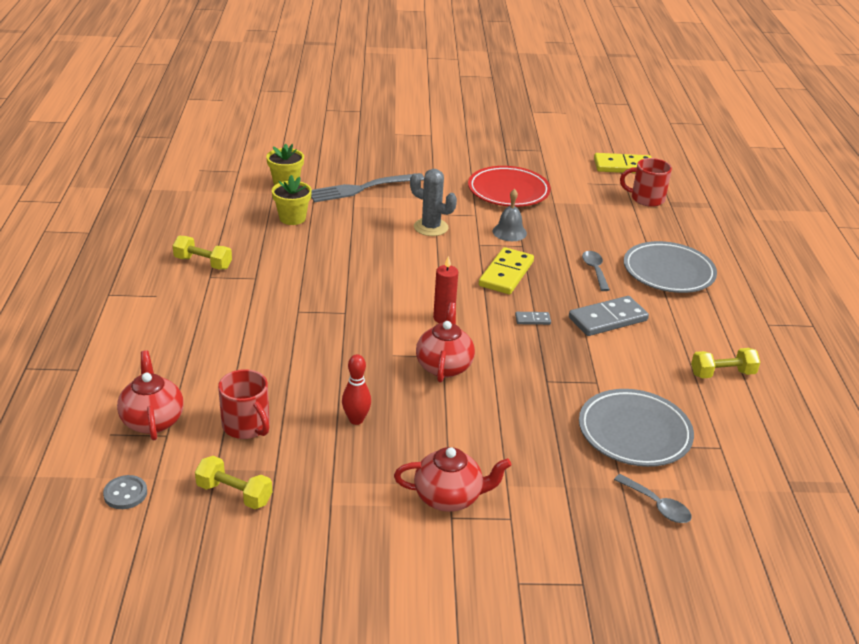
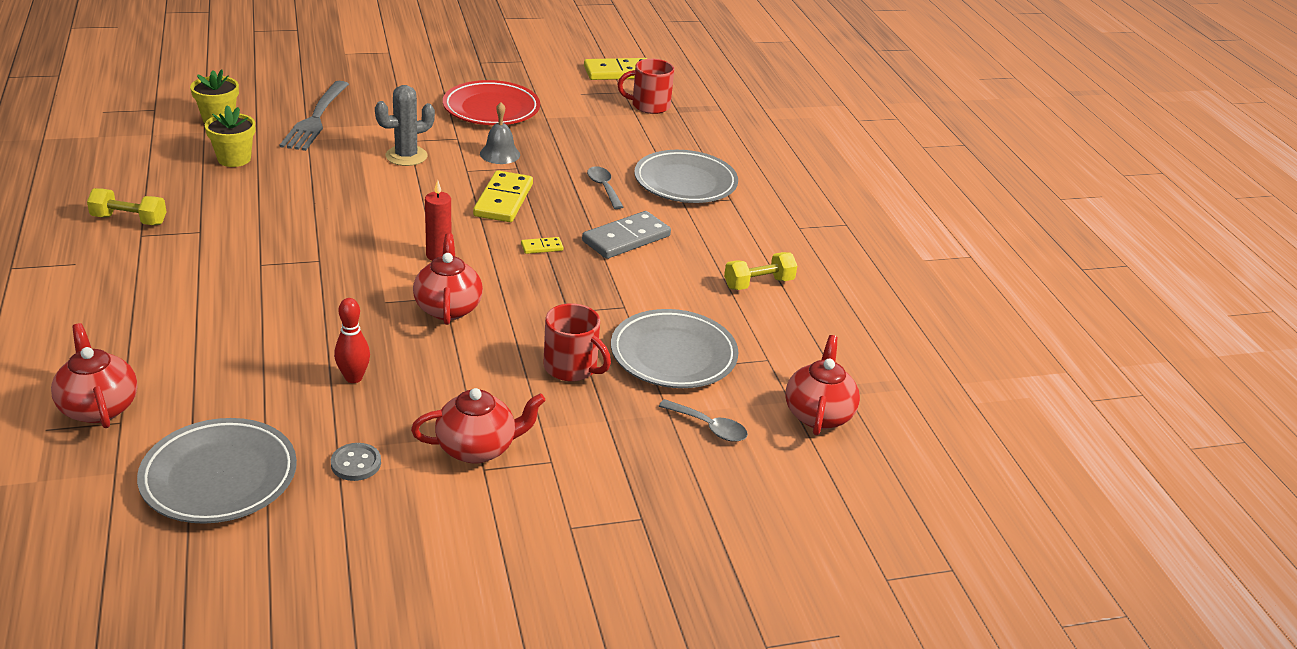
camera: 15 degrees left, 0 degrees up
(125, 494) = (80, 494): grey button -> grey button (356, 463)
(234, 494) = (219, 477): yellow dumbbell -> grey plate
(247, 426) = (220, 400): red mug -> red mug (572, 367)
(363, 188) = (316, 118): grey fork -> grey fork turned 45 degrees counterclockwise
(431, 227) = (406, 156): grey cactus -> grey cactus turned 45 degrees counterclockwise
(532, 320) = (542, 247): grey domino -> yellow domino
(761, 506) = (818, 414): none -> red teapot

